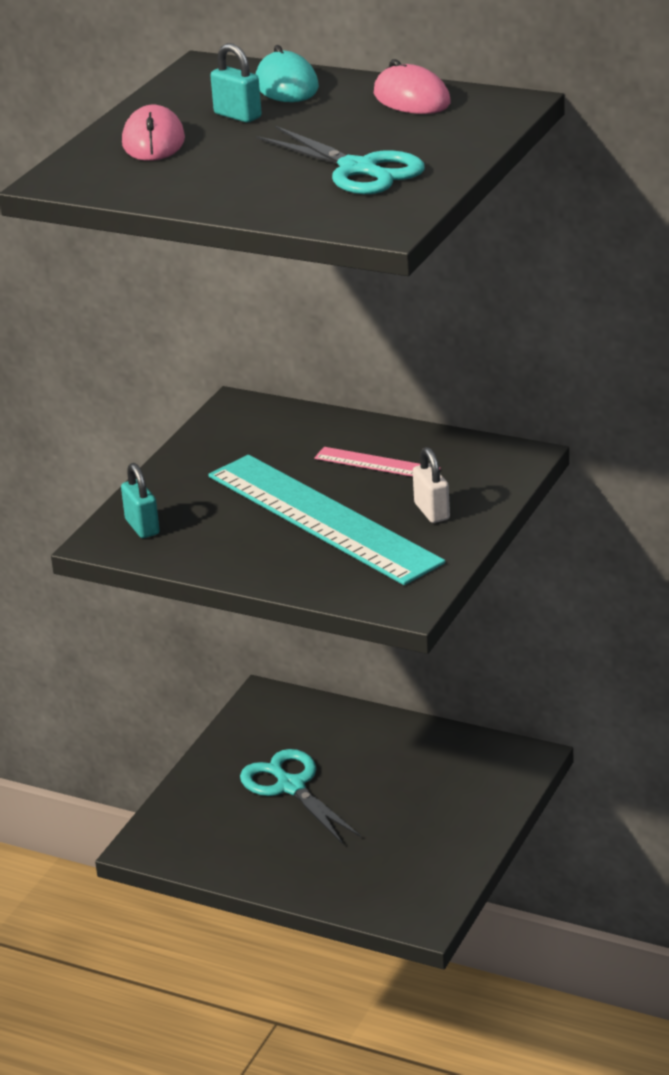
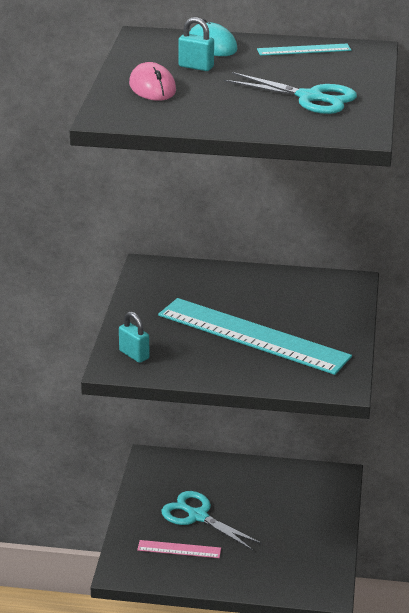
camera: 20 degrees left, 0 degrees up
(377, 463) = (265, 295): pink ruler -> pink ruler (179, 549)
(412, 99) = (304, 50): pink mouse -> turquoise ruler
(432, 511) = (321, 323): white padlock -> none

